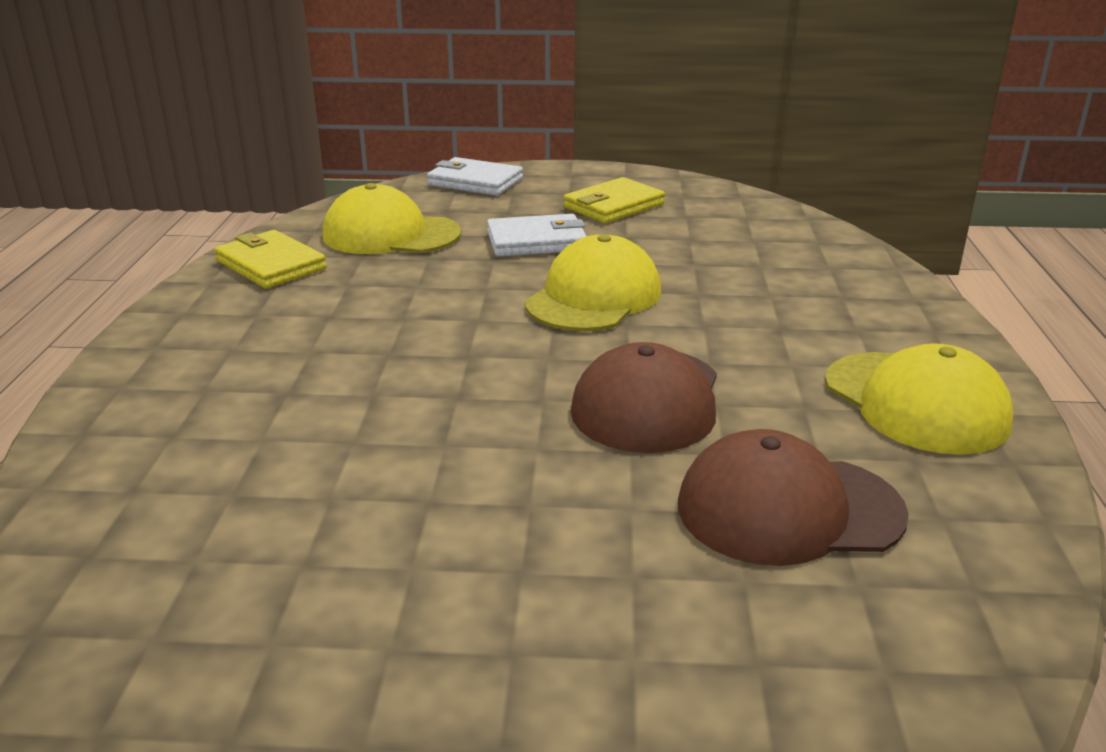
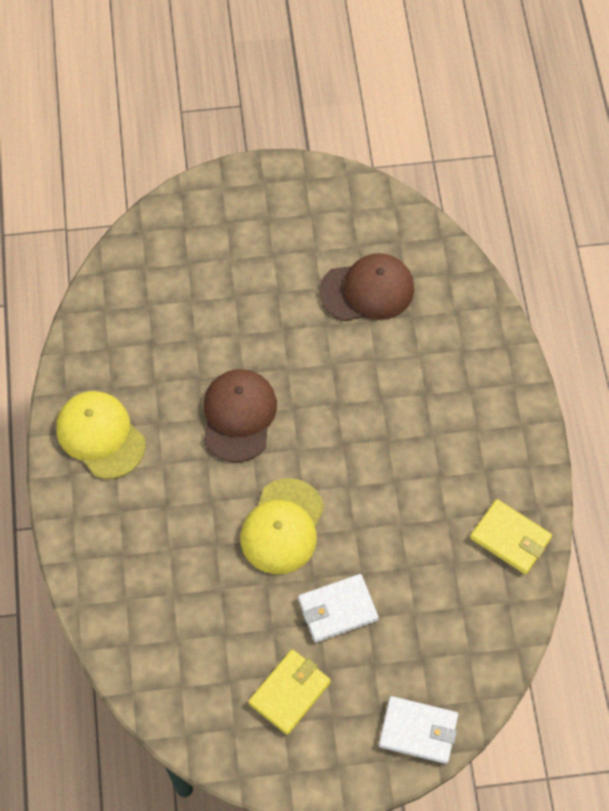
camera: 170 degrees right, 35 degrees up
(391, 234) = (448, 604): yellow cap -> none
(789, 509) = (171, 343): brown cap -> brown cap (367, 290)

